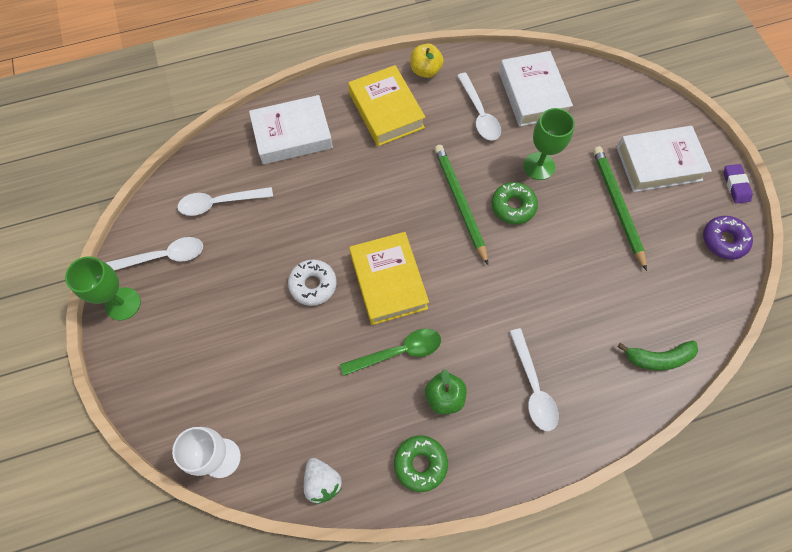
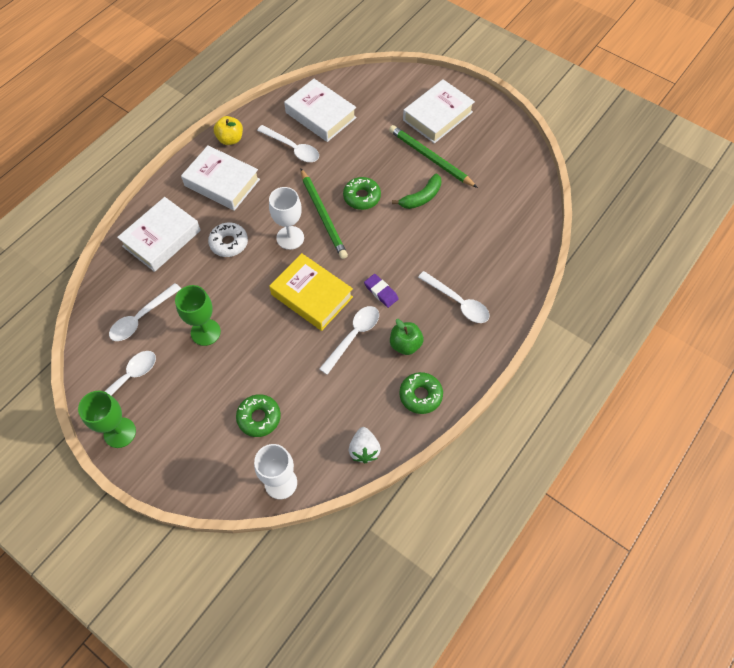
camera: 35 degrees left, 5 degrees down
(250, 375) = (259, 417): none -> green donut
(313, 285) = (259, 330): white donut -> white donut (229, 243)
(322, 482) = (364, 450): white strawberry -> white strawberry turned 60 degrees clockwise
(386, 111) = (222, 182): yellow book -> white book
(398, 352) = (353, 336): green spoon -> white spoon
(410, 207) = (290, 238): none -> white goblet
(459, 203) = (323, 215): green pencil -> green pencil turned 150 degrees counterclockwise
(539, 166) = (360, 161): green goblet -> green goblet (205, 332)
(658, 358) = (521, 237): green banana -> green banana (421, 197)
(723, 240) = (511, 142): purple donut -> none
(735, 185) = (495, 104): purple eraser -> purple eraser (381, 292)

